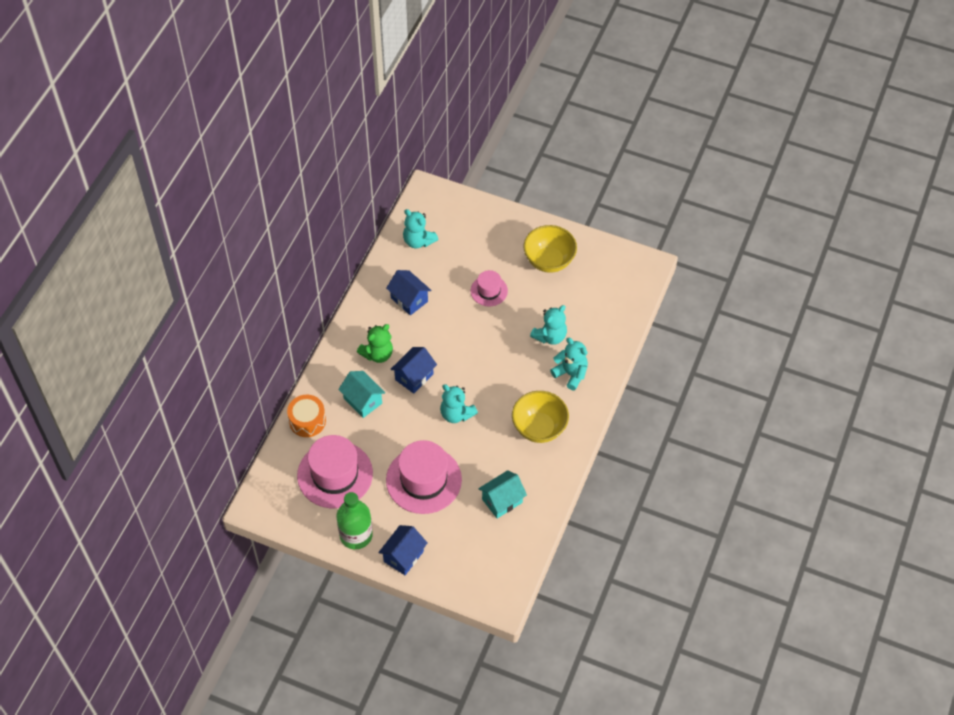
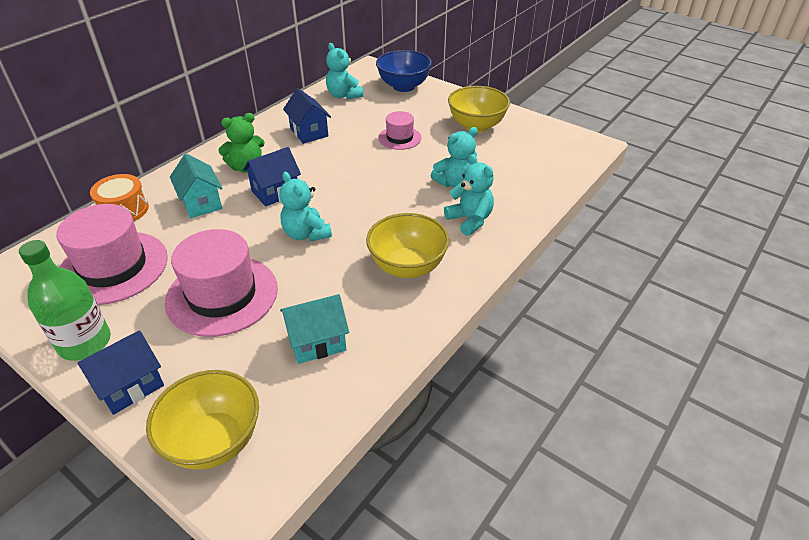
camera: 15 degrees right, 15 degrees down
(468, 216) = (404, 86): none -> blue bowl
(471, 576) = (214, 441): none -> yellow bowl

